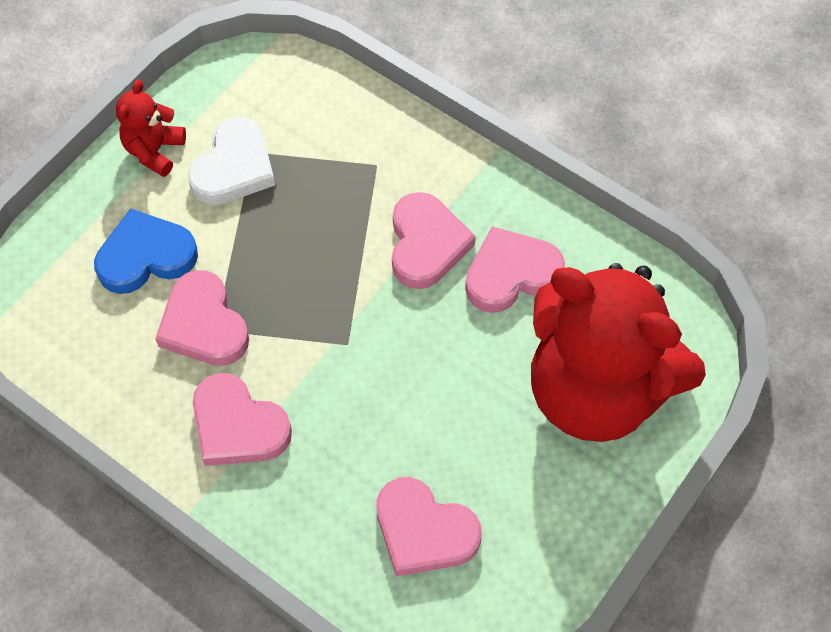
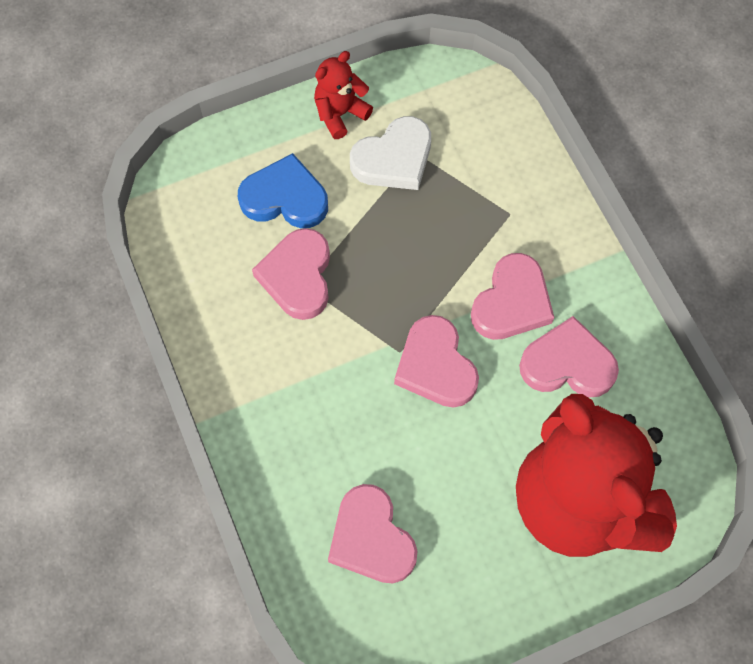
camera: 30 degrees right, 5 degrees up
(238, 426) = (277, 373): pink heart -> pink heart (435, 366)

